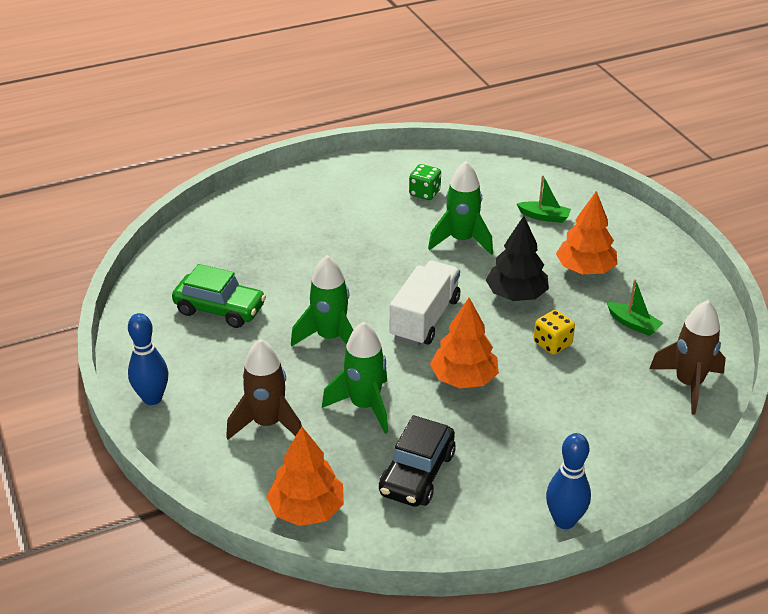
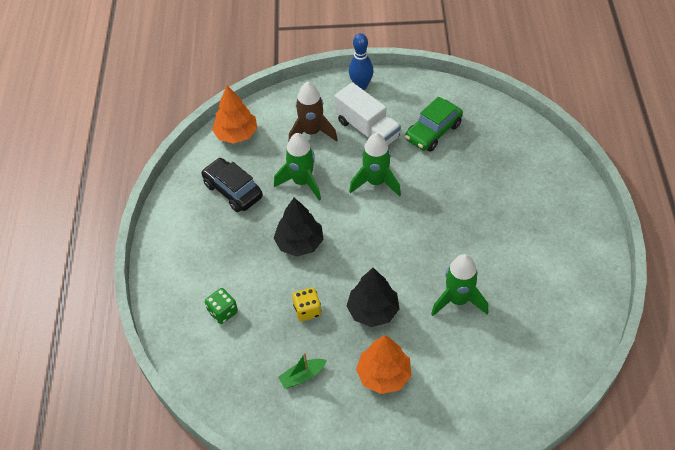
camera: 115 degrees right, 15 degrees up
(424, 193) = (538, 298): green dice -> green dice (223, 312)
(425, 318) = (372, 242): white truck -> white truck (367, 129)
(464, 379) = (299, 243): orange tree -> black tree
(544, 217) = (470, 377): green boat -> none
(564, 521) = (156, 248): blue bowling pin -> none
(688, 384) = (222, 379): brown rocket -> none

